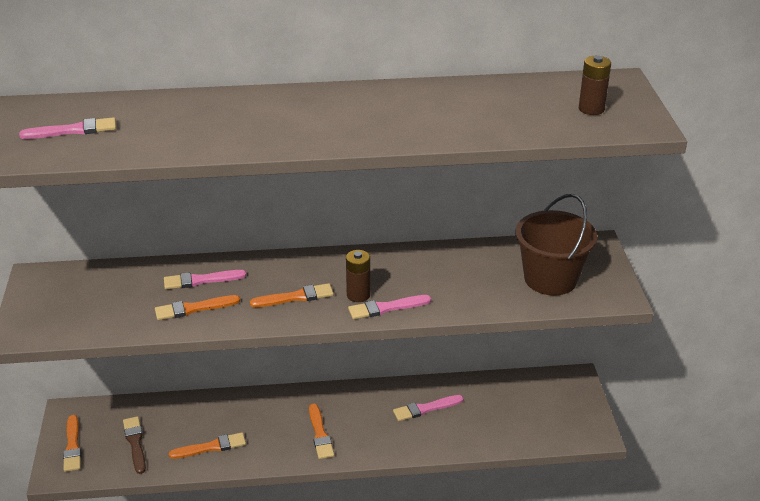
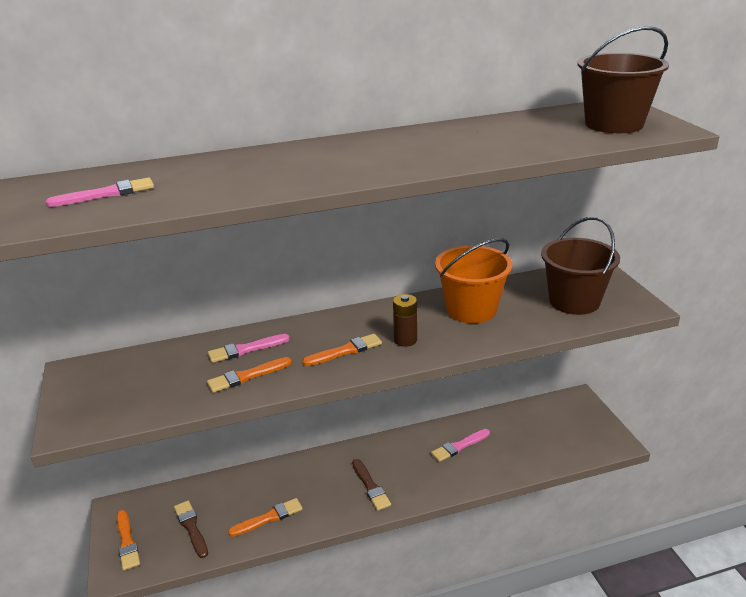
camera: 10 degrees left, 5 degrees down
(320, 434) = (370, 486): orange brush -> brown brush
(386, 308) = (437, 347): pink brush -> none
(439, 271) = (471, 309): none -> orange bucket
(591, 109) = (614, 124): brown battery -> brown bucket

